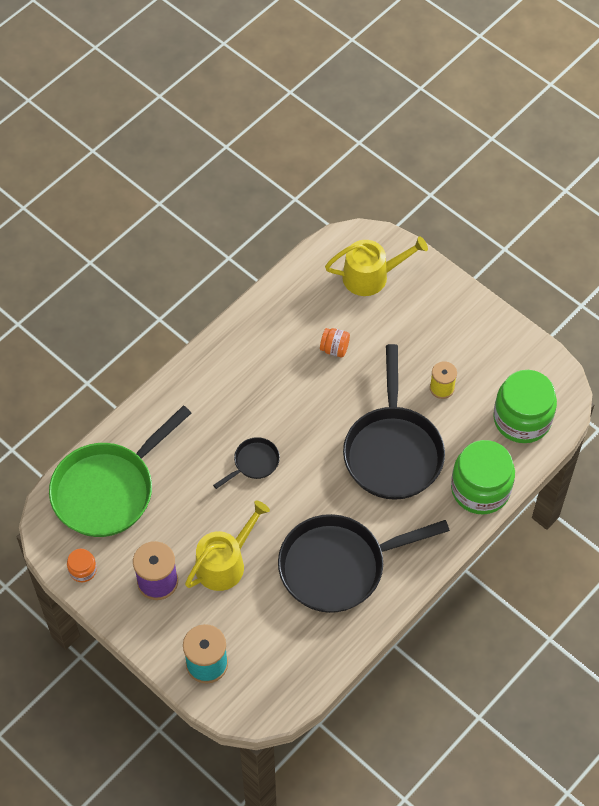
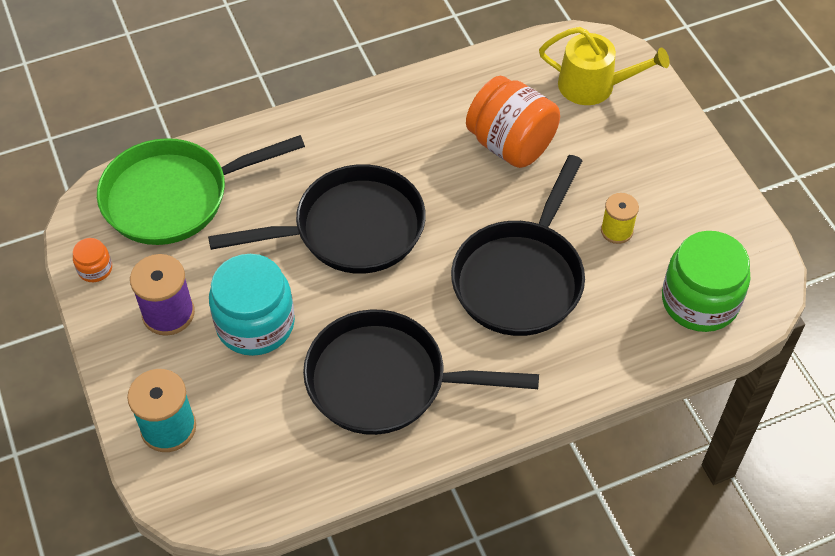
camera: 25 degrees right, 5 degrees down
(225, 563) = (255, 324): yellow watering can -> turquoise jar
(254, 463) = (351, 229): black pan -> black pan, size x2.23
(334, 349) = (511, 145): orange jar -> orange jar, size x2.20
(480, 489) = (607, 361): green jar -> none

